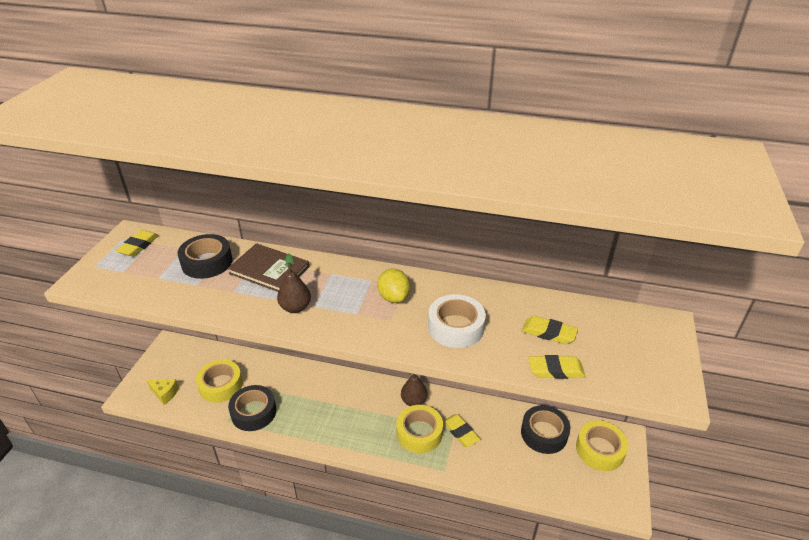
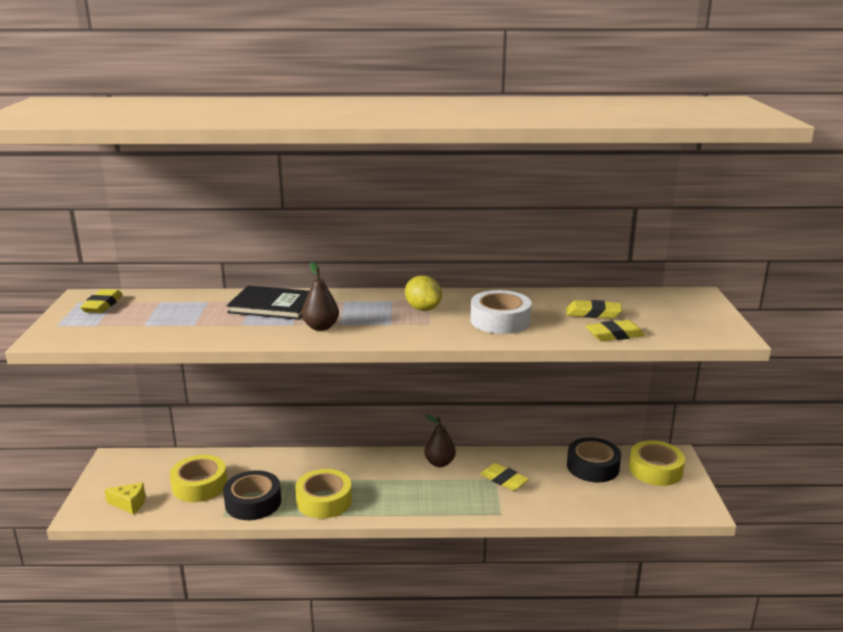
camera: 15 degrees left, 15 degrees down
(207, 262) = (196, 308): black tape -> none
(269, 270) = (273, 305): brown book -> black book
(419, 433) = (458, 488): yellow tape -> yellow tape (324, 501)

